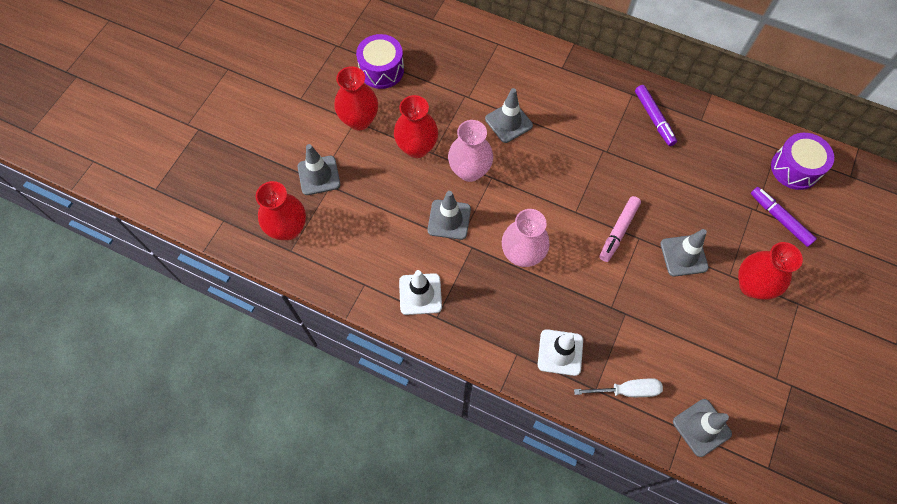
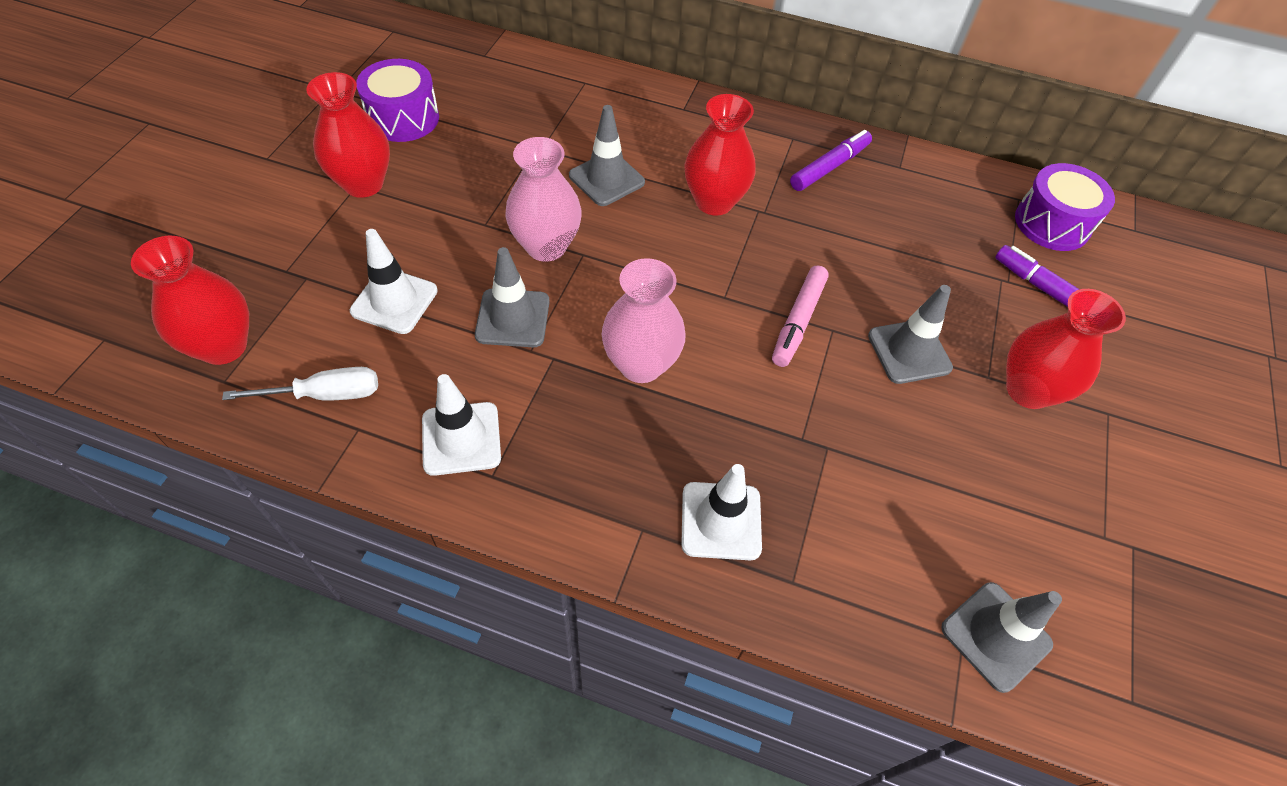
camera: 10 degrees left, 10 degrees down
(319, 175) = (287, 263): grey traffic cone -> none
(381, 204) = (394, 301): none -> white traffic cone
(417, 147) = (458, 218): red vase -> red vase (714, 202)
(627, 390) = (850, 579): white screwdriver -> white screwdriver (325, 394)
(654, 118) = (829, 167): purple marker -> purple marker turned 105 degrees counterclockwise

